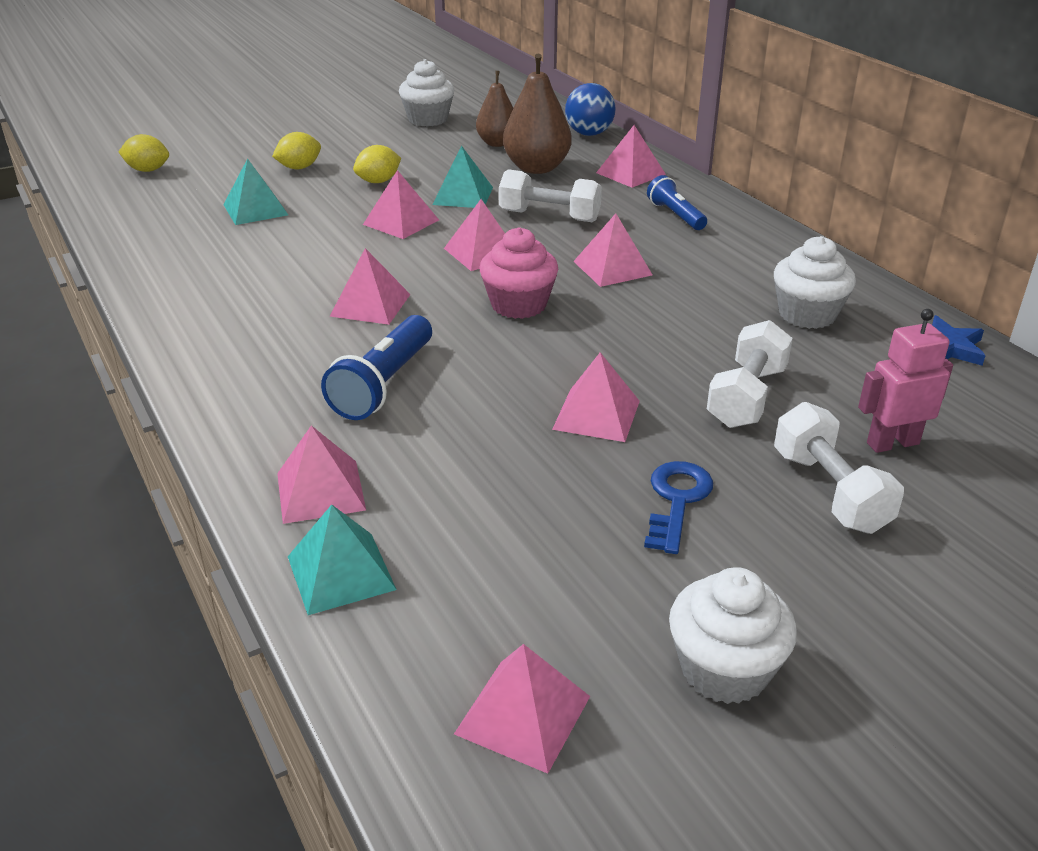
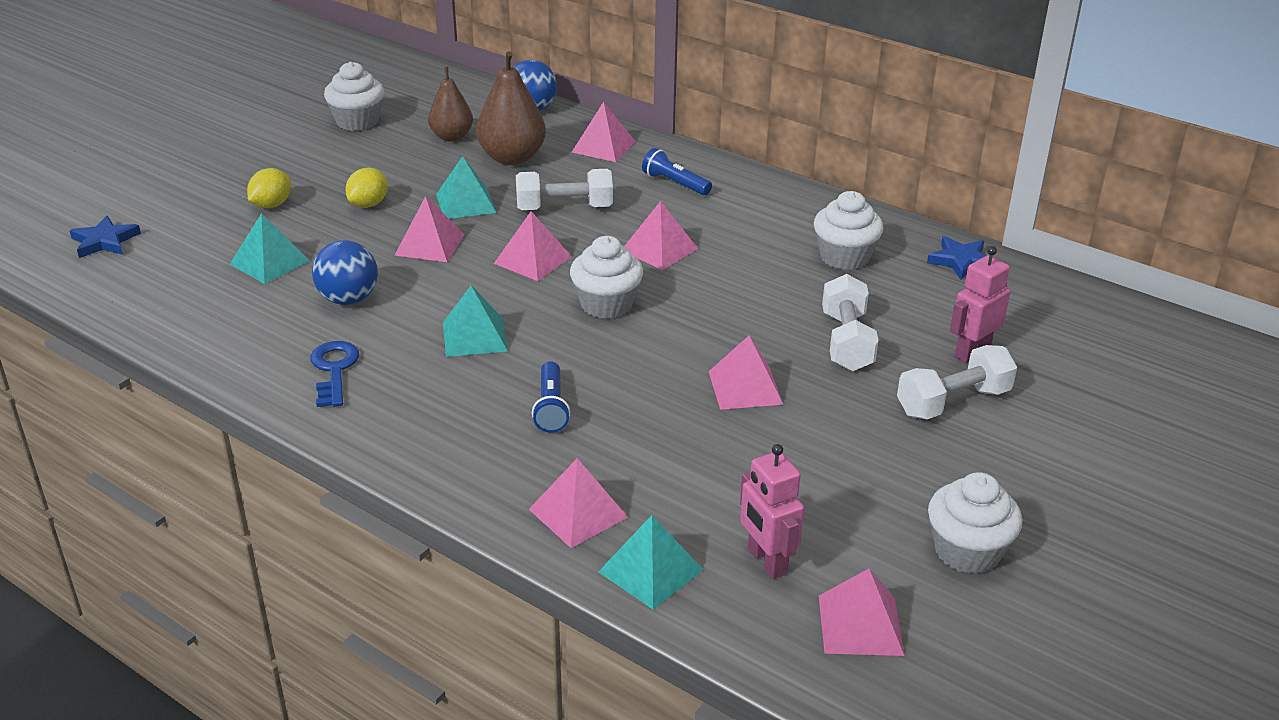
camera: 25 degrees left, 0 degrees up
(148, 170) = (105, 241): yellow lemon -> blue star
(291, 251) = (348, 299): none -> blue ball
(370, 305) = (474, 336): pink pyramid -> turquoise pyramid
(384, 384) = (551, 407): blue flashlight -> blue flashlight, size x0.65
(472, 603) = (766, 561): none -> pink robot
(518, 305) = (606, 304): pink cupcake -> white cupcake
(676, 500) = (853, 440): blue key -> blue key (334, 370)
(829, 491) = (953, 402): white dumbbell -> white dumbbell turned 75 degrees counterclockwise

